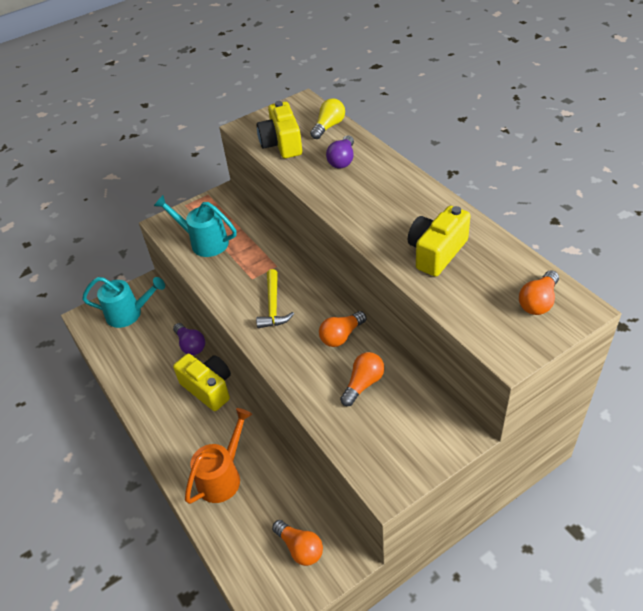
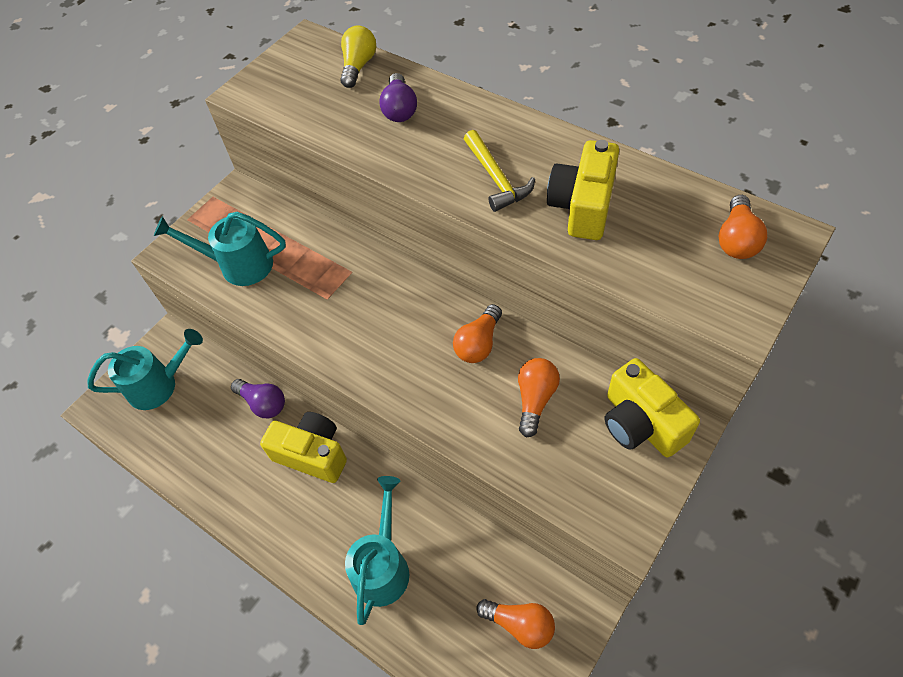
camera: 20 degrees left, 10 degrees up
(223, 476) = (383, 565): orange watering can -> turquoise watering can
(273, 306) = (372, 328): yellow hammer -> yellow hammer (496, 178)
(282, 144) = (306, 105): yellow camera -> yellow camera (641, 423)

